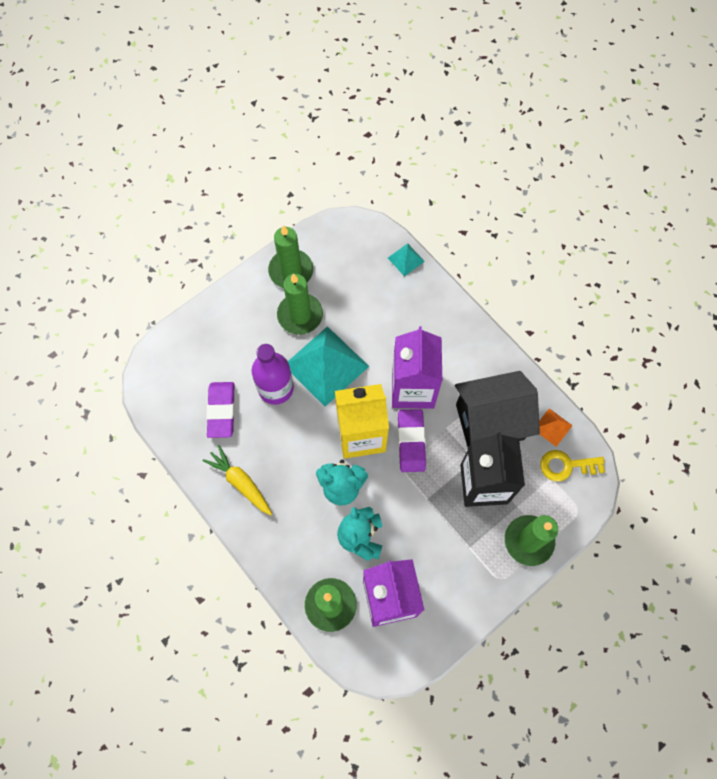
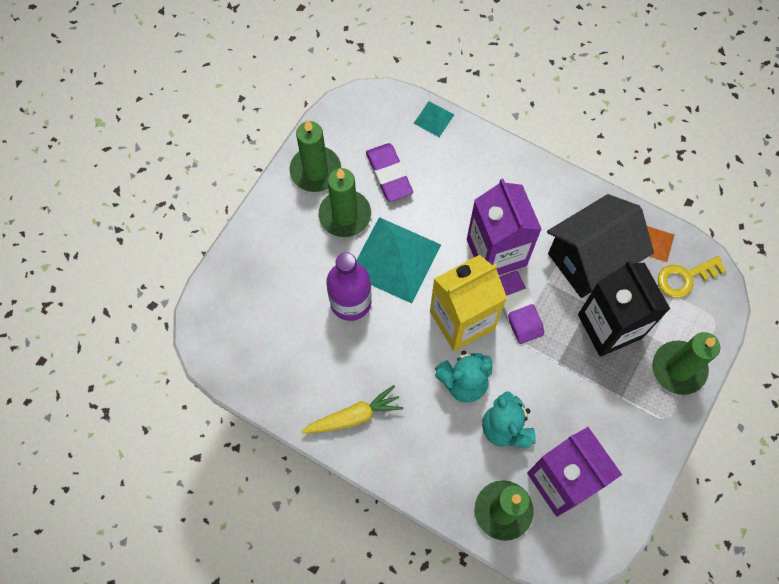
camera: 20 degrees left, 0 degrees up
(221, 411) = (301, 346): purple eraser -> purple eraser (389, 174)
(240, 482) = (354, 416): yellow carrot -> yellow carrot turned 135 degrees clockwise

